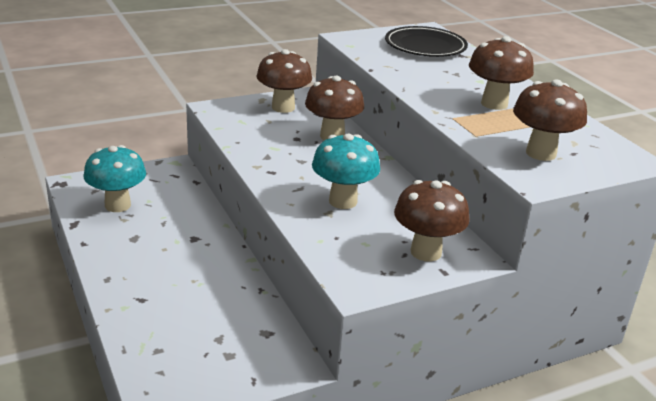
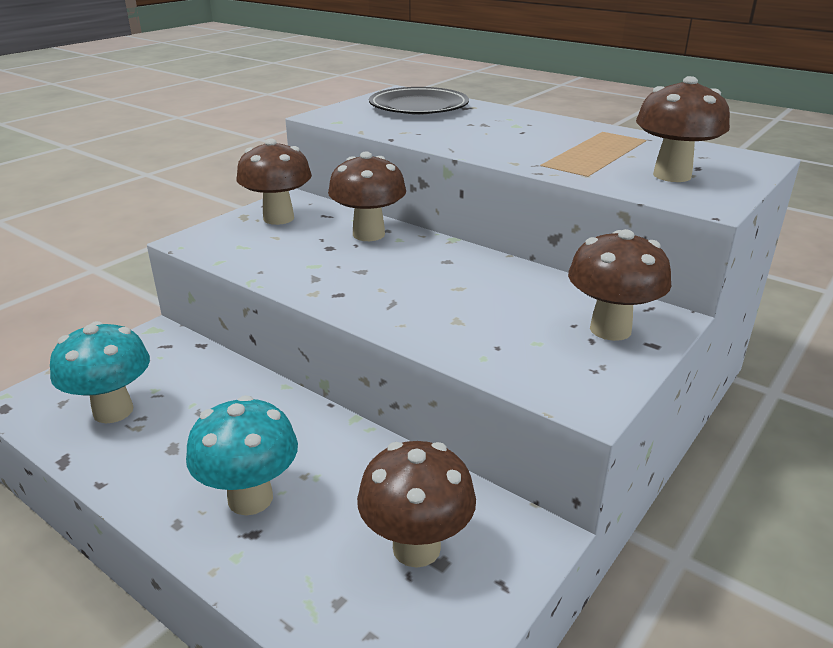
camera: 25 degrees left, 0 degrees up
(343, 201) = (458, 302): turquoise mushroom -> turquoise mushroom (250, 498)
(494, 104) = (560, 142): brown mushroom -> brown mushroom (416, 548)

